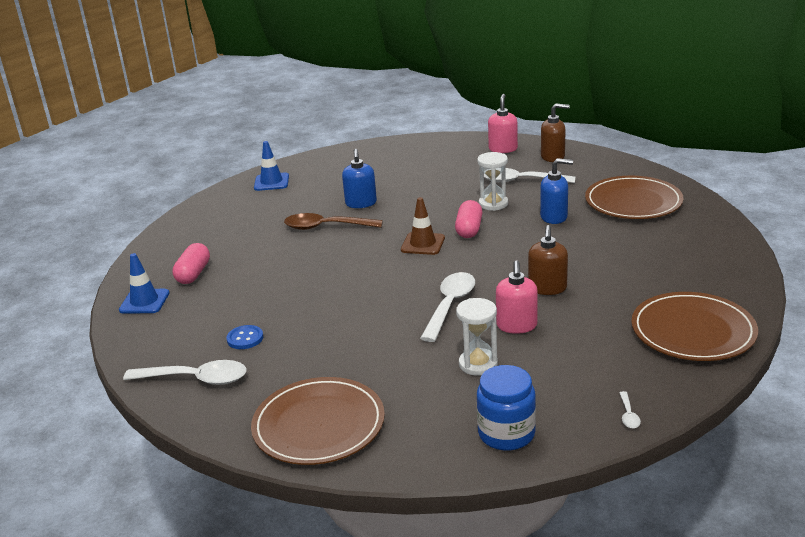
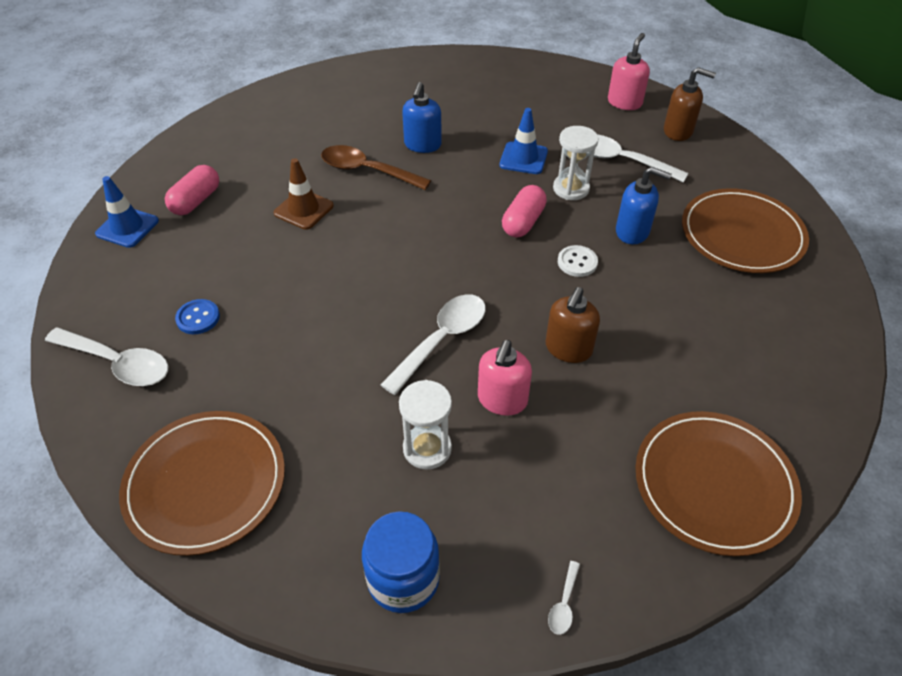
camera: 15 degrees right, 20 degrees up
(271, 182) = (344, 85): blue traffic cone -> blue traffic cone (523, 158)
(423, 244) = (459, 230): brown traffic cone -> brown traffic cone (304, 209)
(524, 242) = (577, 262): none -> white button

